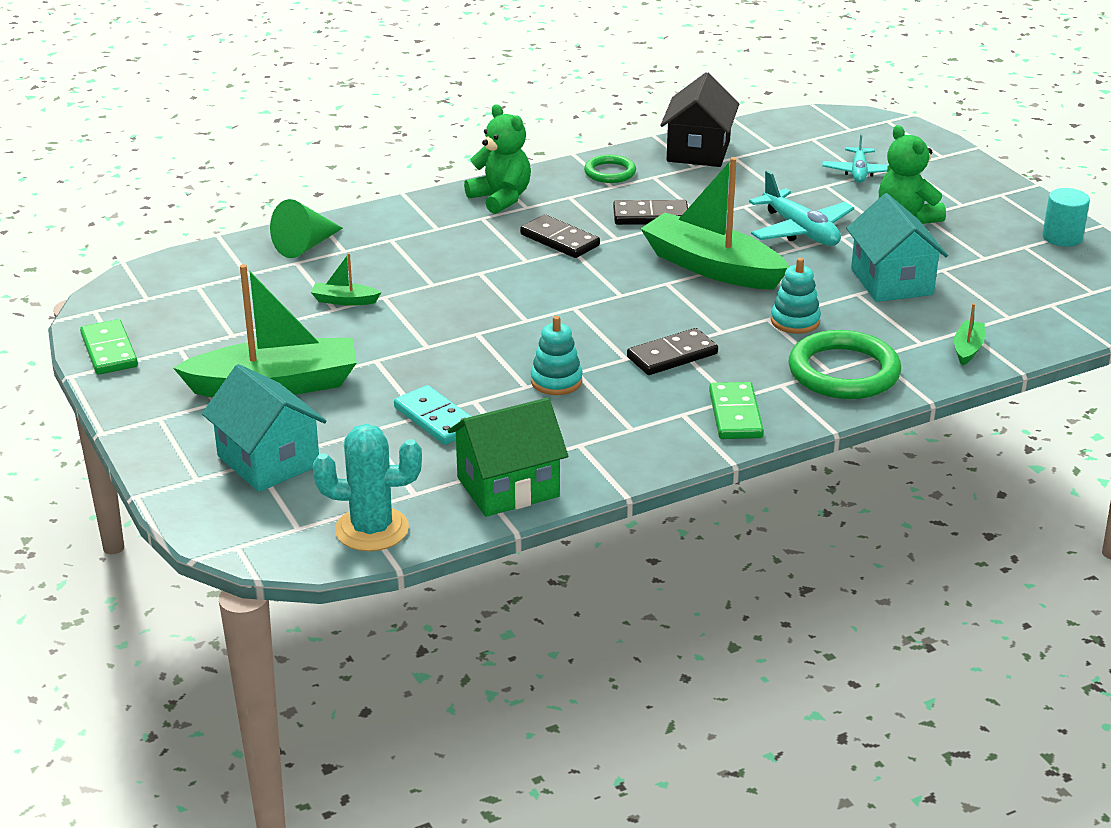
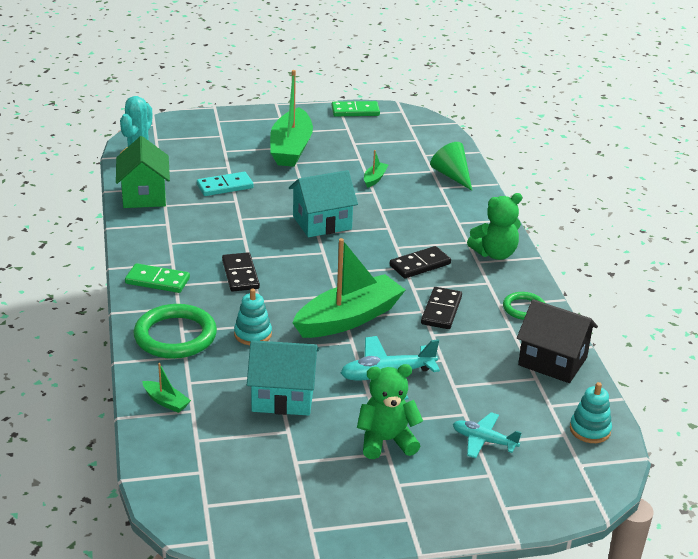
camera: 105 degrees right, 0 degrees up
(268, 461) = (219, 138): turquoise house -> turquoise house (322, 223)
(556, 381) = (238, 229): turquoise stacking toy -> turquoise stacking toy (590, 430)
(1062, 237) = (307, 526): turquoise cylinder -> none

